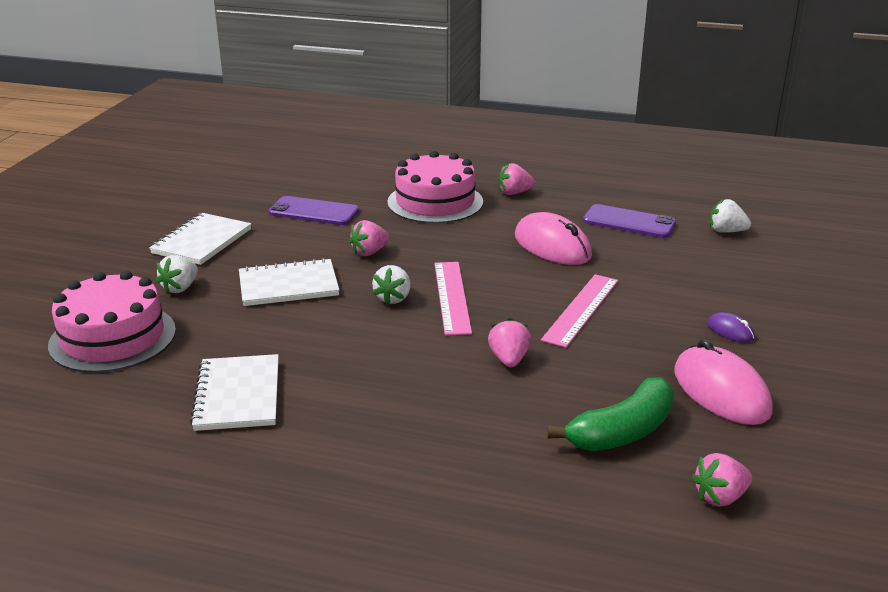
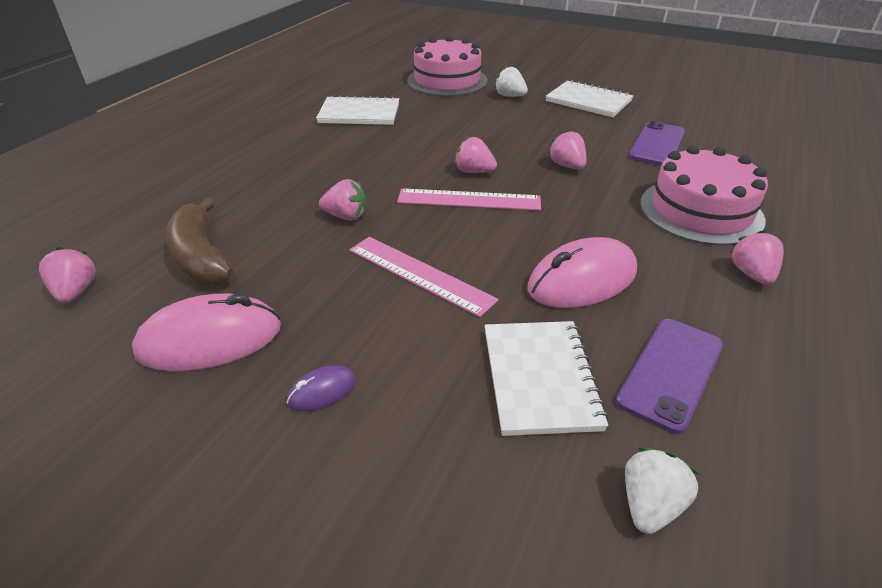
camera: 100 degrees right, 10 degrees up
(288, 285) = (507, 131): white notebook -> white notebook (540, 378)
(393, 298) = (474, 171): white strawberry -> pink strawberry
(622, 432) = (201, 258): green banana -> brown banana

